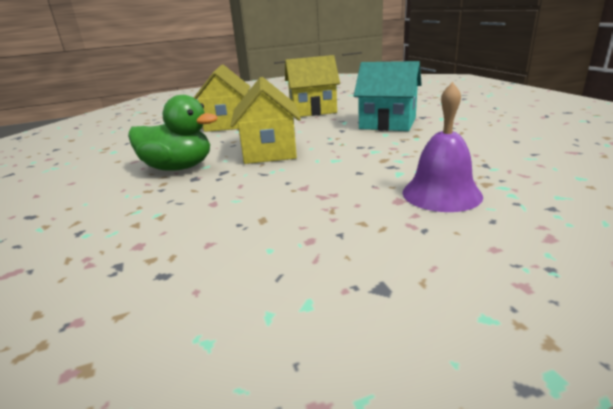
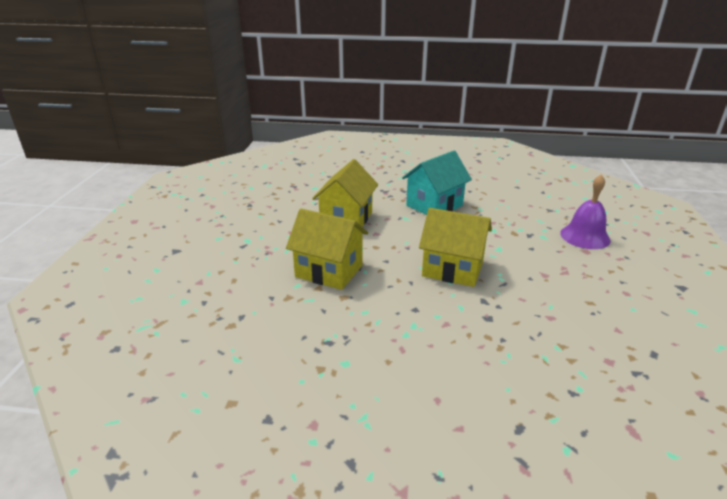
camera: 65 degrees left, 5 degrees up
(178, 168) = (453, 322): green duck -> none

